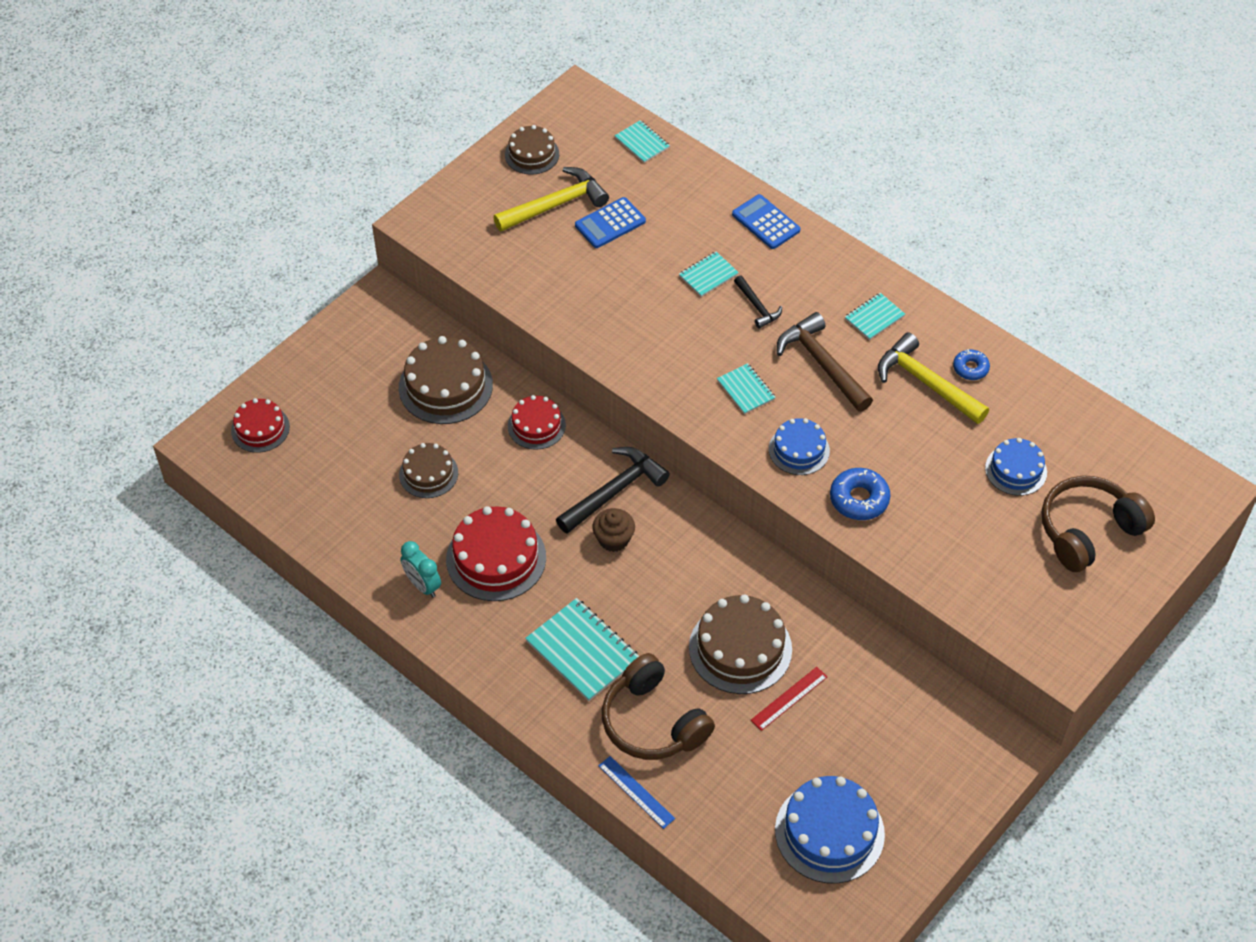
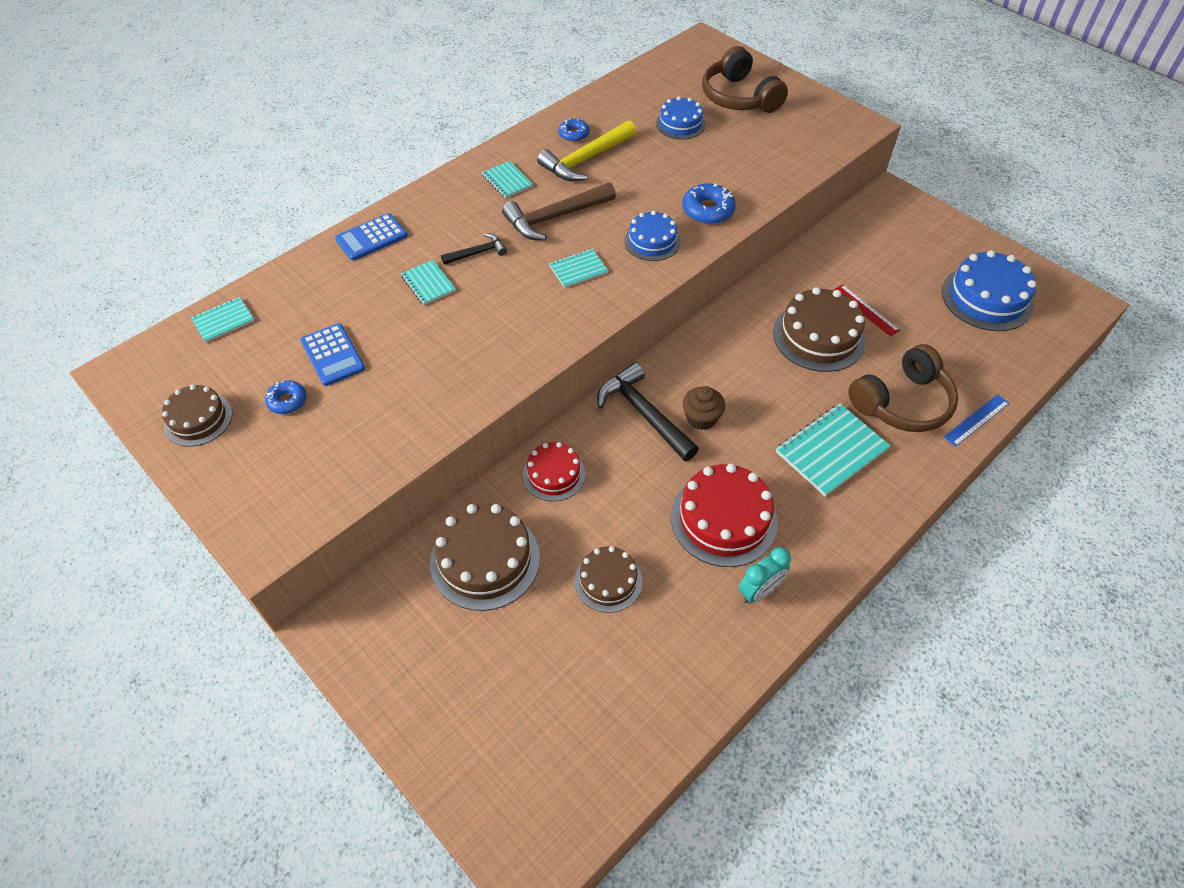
camera: 85 degrees left, 0 degrees up
(260, 429) = (517, 782): red cake -> none
(555, 204) = (287, 401): yellow hammer -> blue donut

